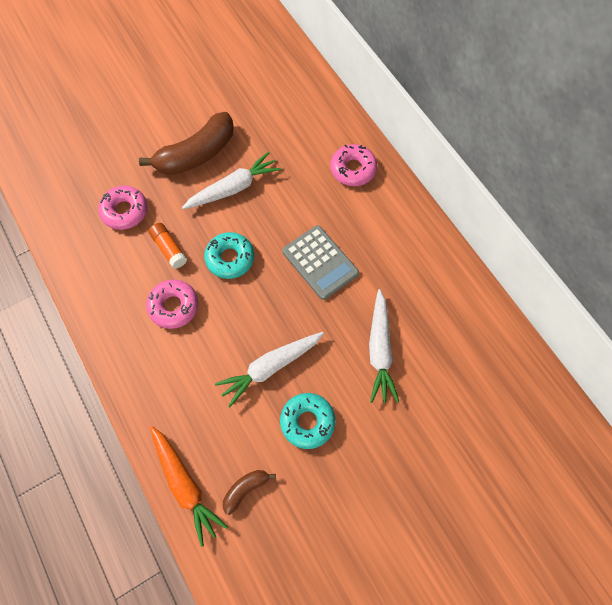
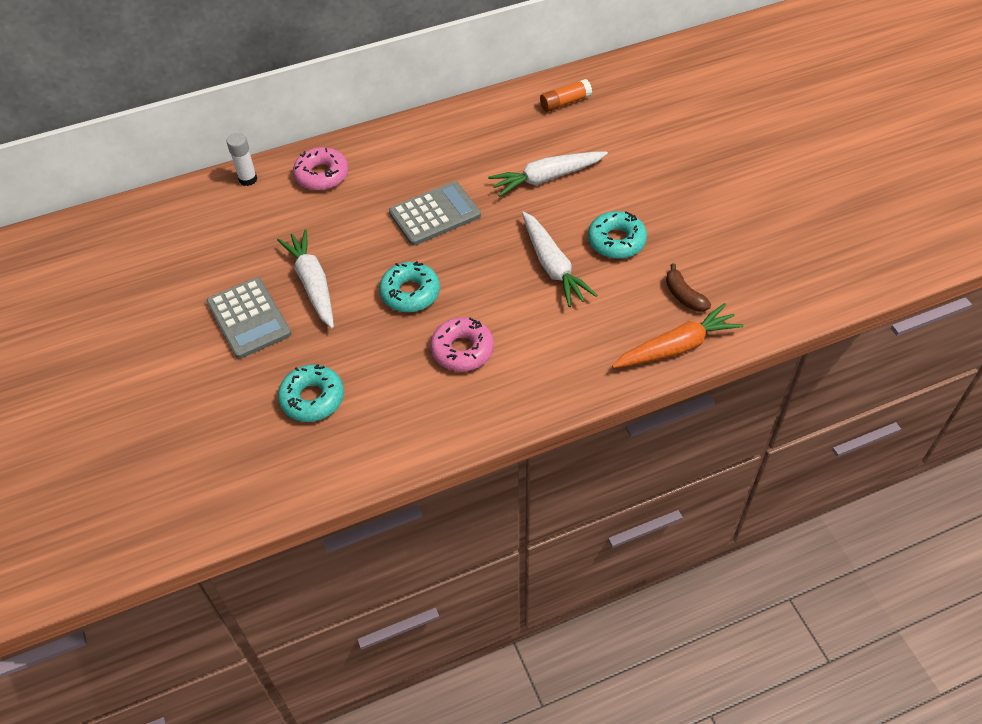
camera: 80 degrees left, 15 degrees down
(125, 211) = (312, 398): pink donut -> turquoise donut
(169, 249) = (382, 352): orange glue stick -> orange glue stick (565, 102)
(196, 154) = (249, 318): brown banana -> grey calculator
(339, 119) = (248, 179): none -> white glue stick
(380, 350) = (546, 178): white carrot -> white carrot turned 150 degrees clockwise

